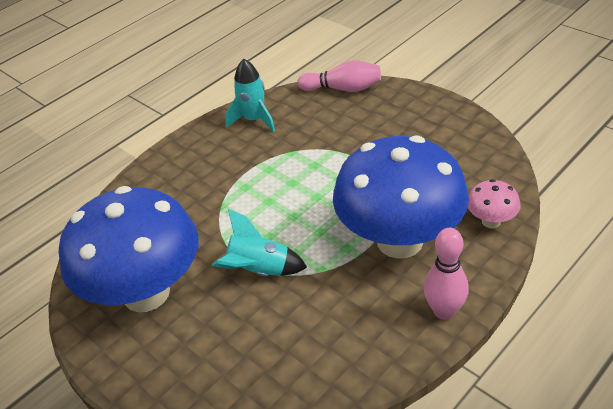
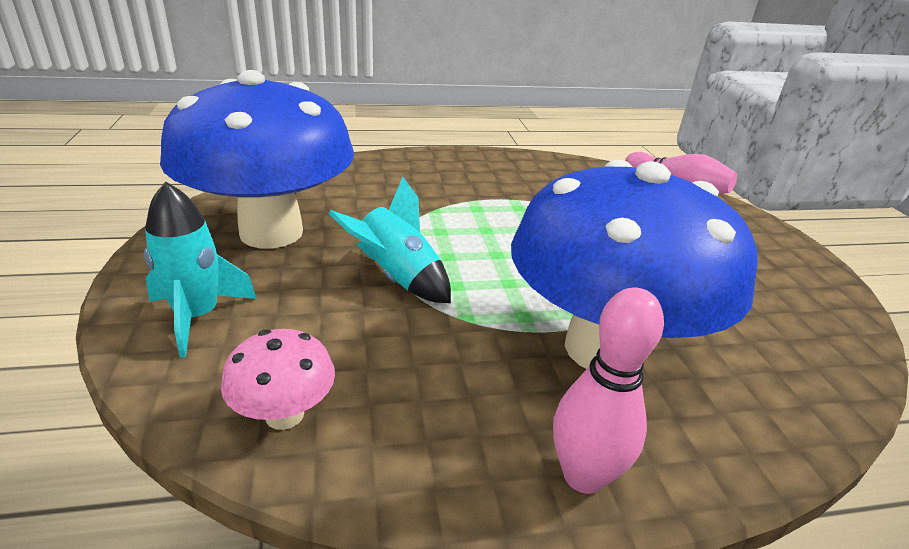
camera: 30 degrees right, 10 degrees down
(254, 120) = (550, 169): turquoise rocket -> turquoise rocket (197, 316)
(491, 221) = (775, 408): pink mushroom -> pink mushroom (284, 414)

